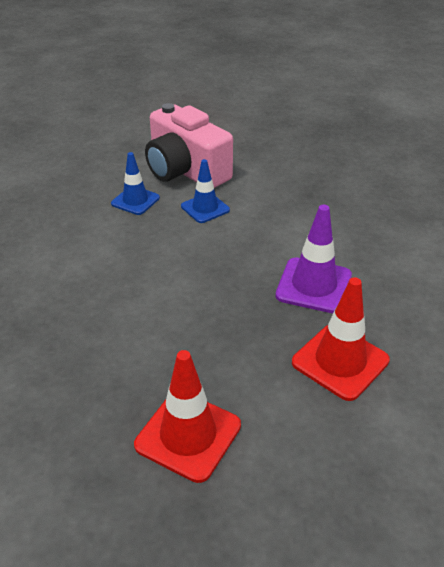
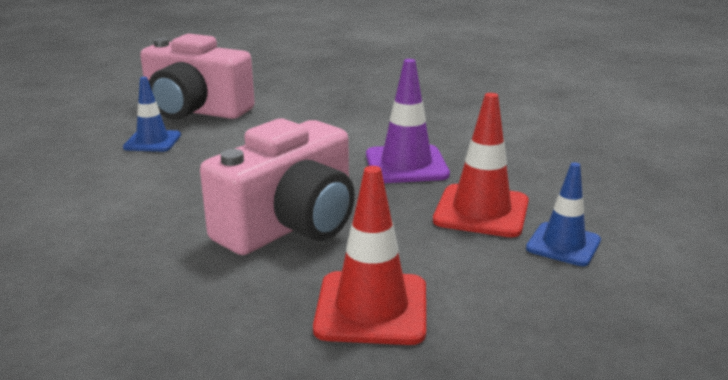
camera: 25 degrees left, 15 degrees down
(182, 327) = (290, 225): none -> pink camera
(205, 208) = (241, 133): blue traffic cone -> blue traffic cone (563, 244)

